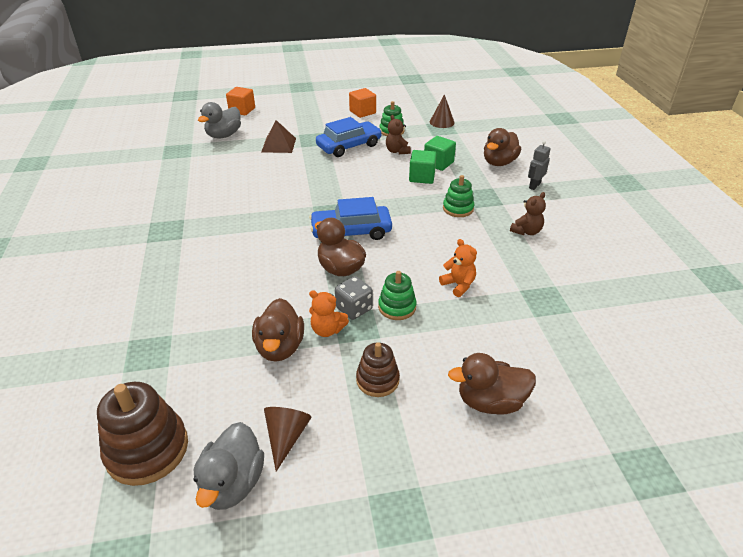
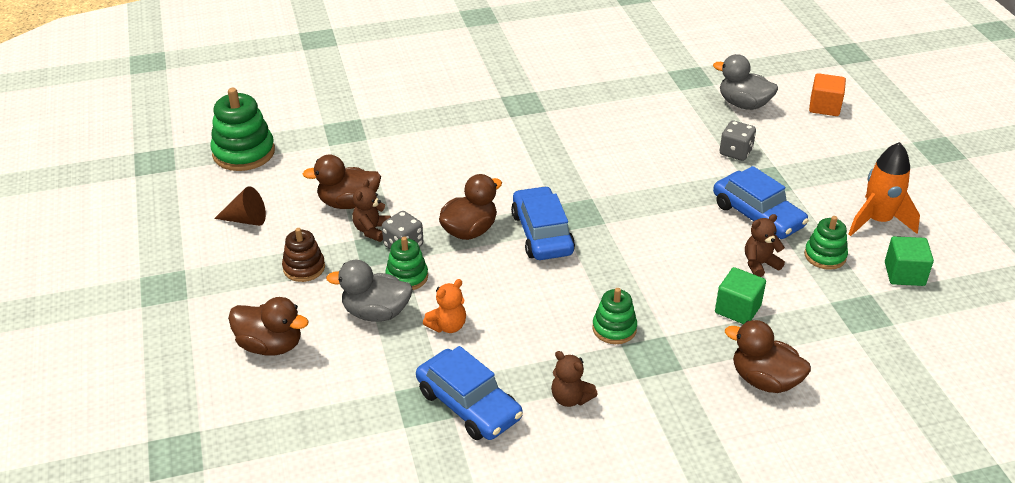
camera: 85 degrees right, 0 degrees up
(147, 449) = (244, 153): brown stacking toy -> green stacking toy
(232, 483) = (207, 198): grey duck -> grey duck (376, 313)
(279, 145) = (735, 152): brown pyramid -> grey dice
(327, 330) = (372, 230): orange teddy bear -> brown teddy bear
(362, 112) = (877, 221): orange cube -> orange rocket
(422, 177) = (690, 292): green cube -> green cube (904, 274)
(442, 122) = (885, 313): brown cone -> none
(490, 402) = (270, 345): brown duck -> brown duck turned 120 degrees clockwise
(534, 186) = (701, 419): grey robot -> none
(542, 277) = (468, 405): none -> blue car

